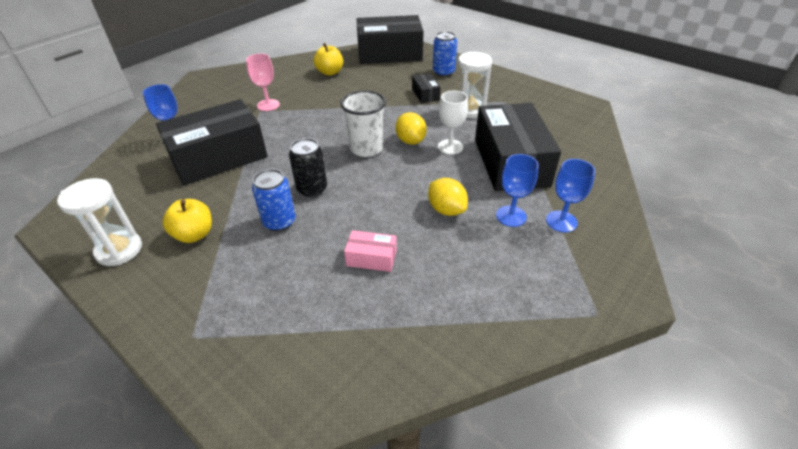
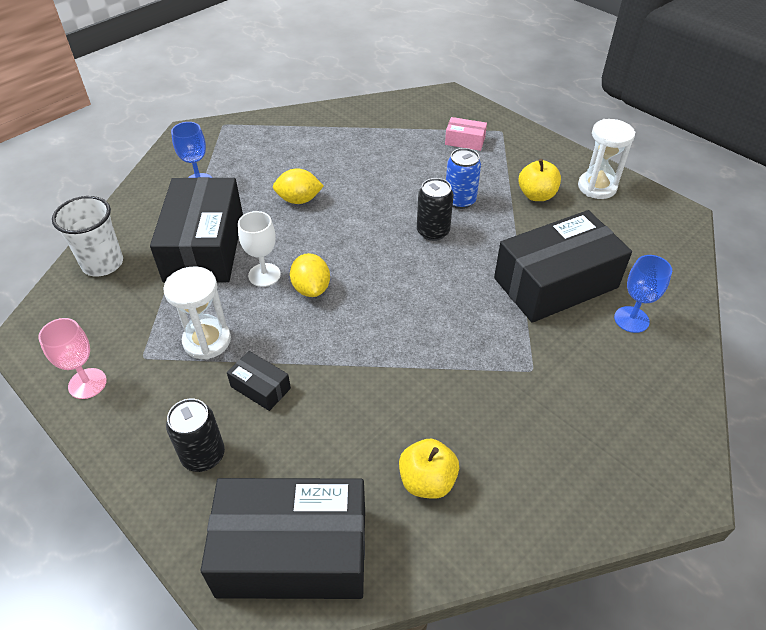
camera: 175 degrees left, 5 degrees up
(268, 105) = (523, 384): pink goblet -> pink goblet (87, 383)
(366, 148) = (370, 281): white cup -> white cup (103, 264)
(371, 258) = (375, 166): pink box -> pink box (465, 141)
(425, 94) = (260, 387): black box -> black box turned 45 degrees counterclockwise
(443, 72) = (203, 455): blue can -> black can
(446, 210) = (299, 200): yellow lemon -> yellow lemon turned 60 degrees counterclockwise
(511, 216) = (241, 190): blue goblet -> none

